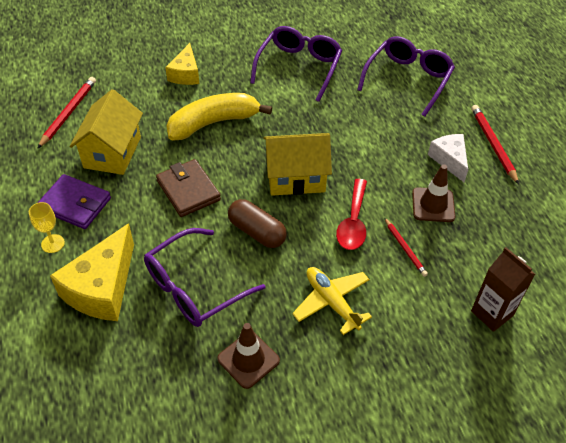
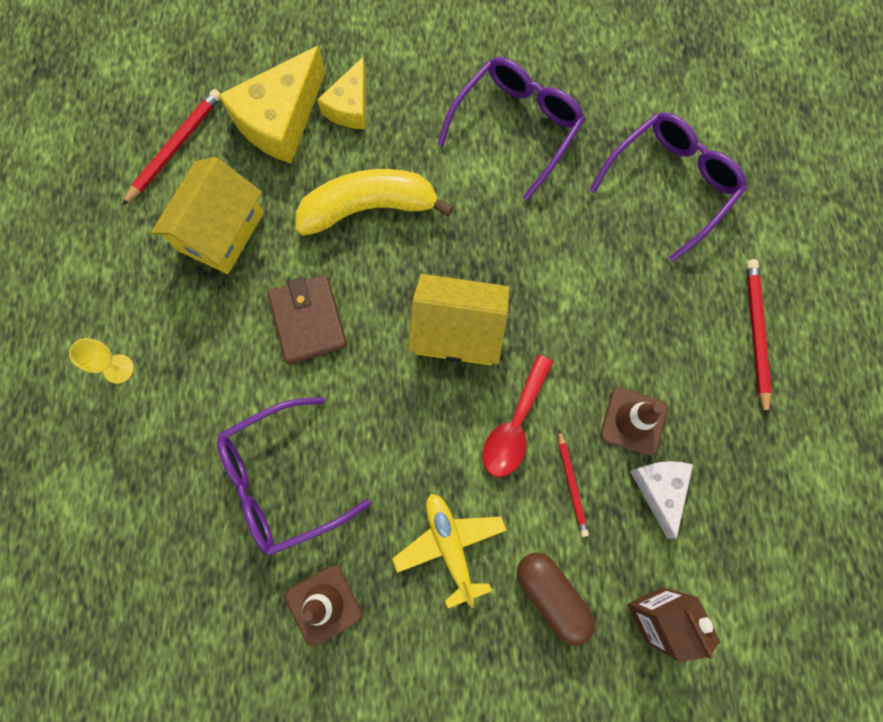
camera: 15 degrees right, 25 degrees up
(75, 204) = (157, 310): purple wallet -> none
(102, 288) = (167, 453): yellow cheese -> yellow cheese (280, 120)
(257, 232) = (382, 411): brown capsule -> brown capsule (552, 596)
(449, 160) = (682, 348): white cheese -> white cheese (659, 489)

